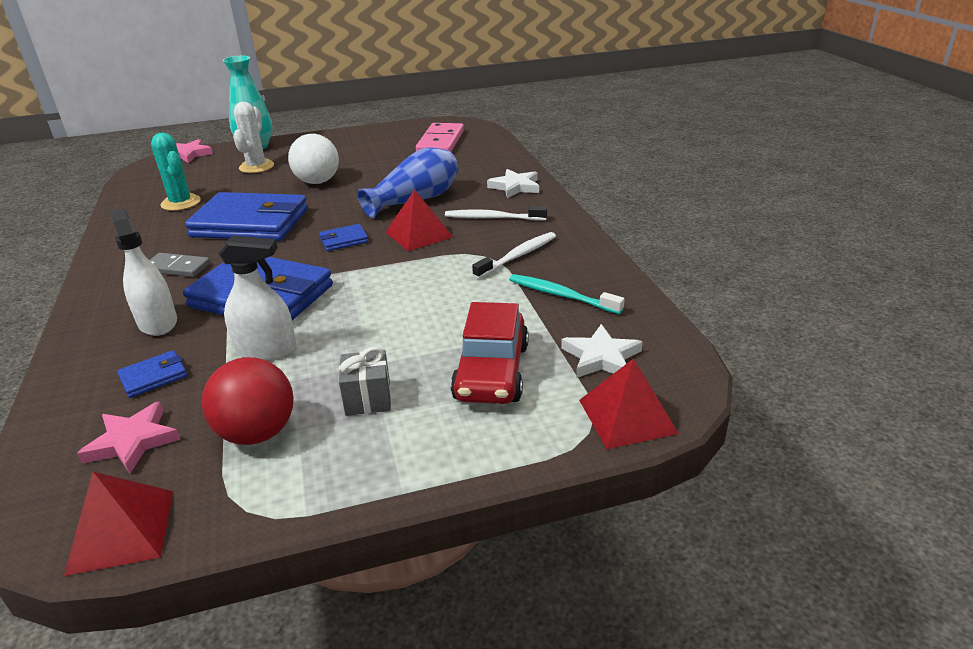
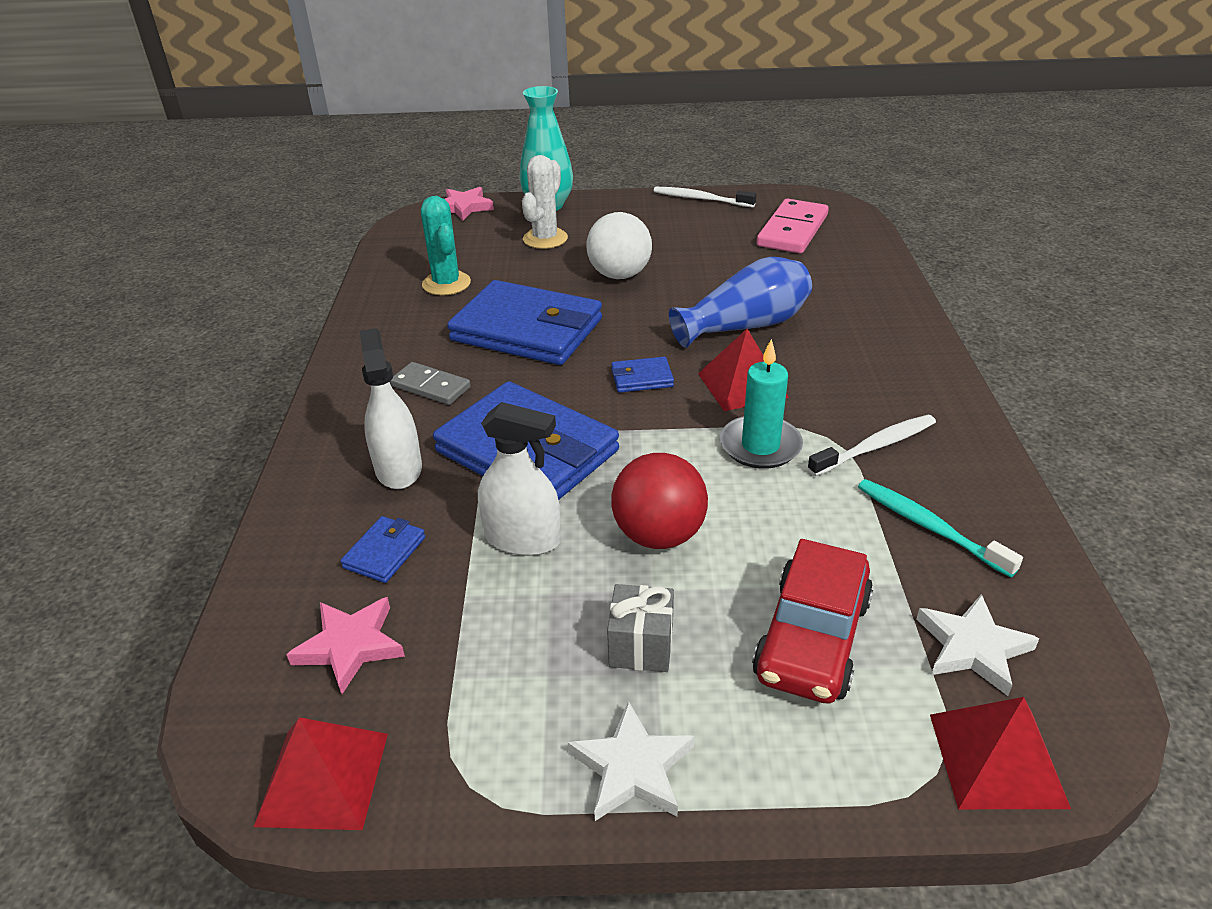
camera: 15 degrees right, 5 degrees up
(153, 377) = (384, 552): blue wallet -> blue wallet turned 45 degrees counterclockwise
(257, 433) = (497, 668): red ball -> red ball (659, 535)
(437, 267) = (760, 446): none -> turquoise candle
(492, 218) = (848, 374): white toothbrush -> white toothbrush (701, 199)
(515, 187) = (888, 324): white star -> white star (632, 768)

